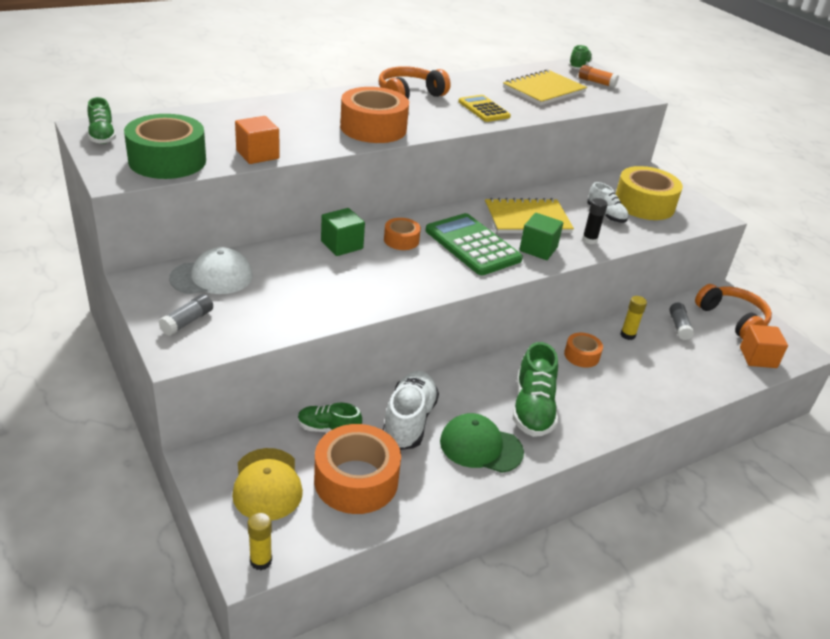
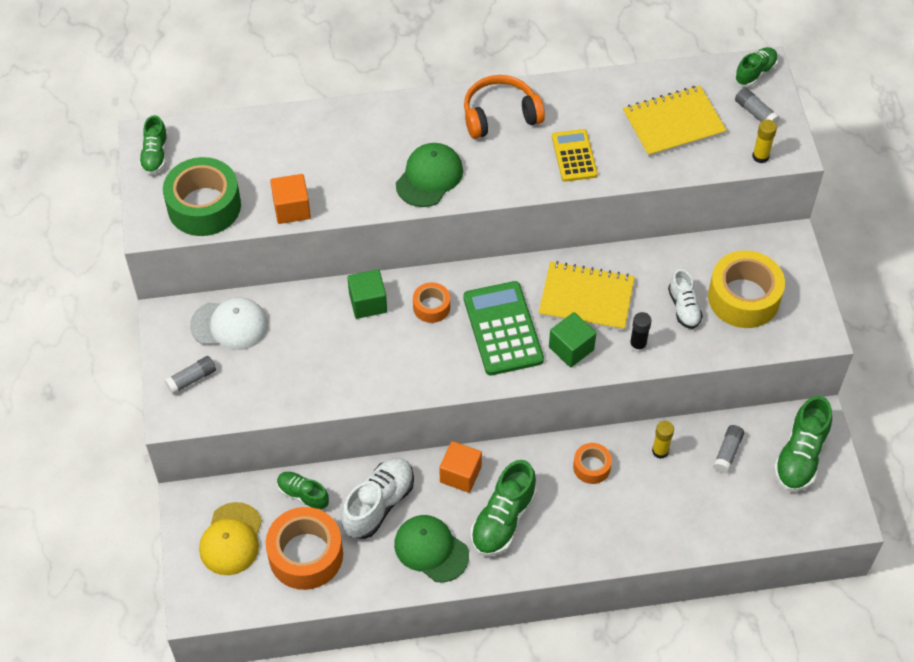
camera: 25 degrees right, 20 degrees up
(261, 561) = (203, 609): yellow glue stick -> yellow glue stick (760, 156)
(373, 128) = (429, 177): orange tape -> green cap
(596, 82) = (755, 113): orange glue stick -> grey glue stick
(732, 319) = (800, 456): orange headphones -> green shoe
(758, 357) = (789, 516): orange cube -> orange cube (460, 474)

